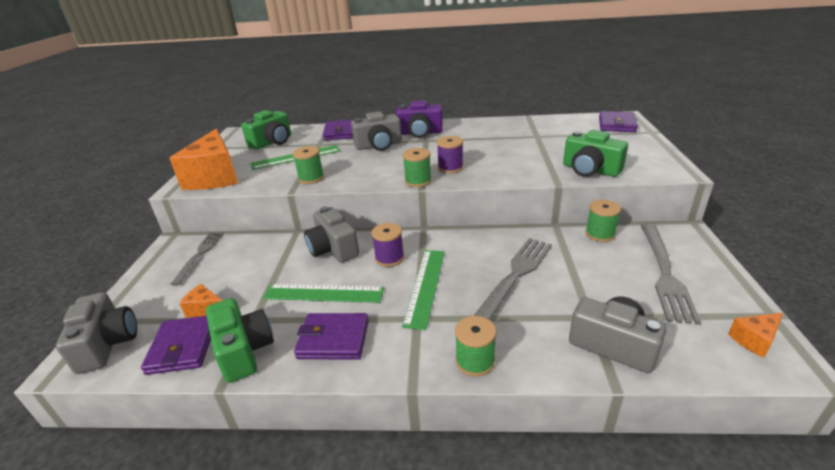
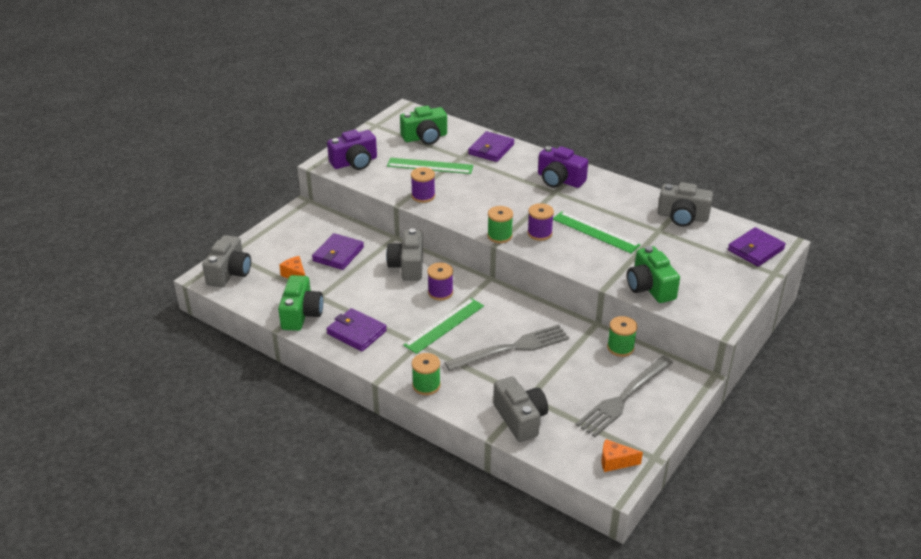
camera: 30 degrees right, 5 degrees up
(183, 347) = (269, 295): purple wallet -> purple wallet (338, 254)
(199, 255) = (314, 229): grey fork -> none
(215, 177) = (354, 162): orange cheese -> purple camera
(311, 178) = (423, 196): green spool -> purple spool
(323, 293) = (374, 298): green ruler -> green ruler (595, 232)
(379, 145) = (508, 181): grey camera -> grey camera (682, 217)

